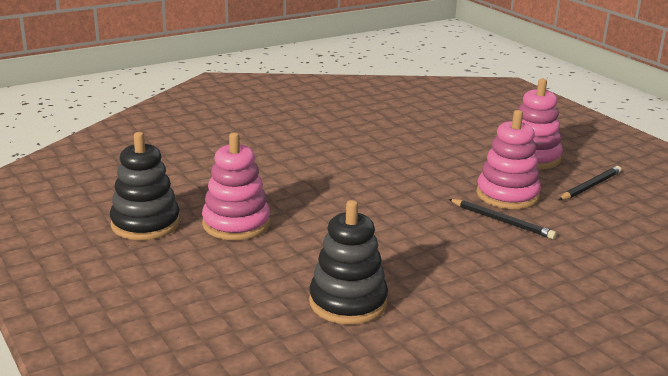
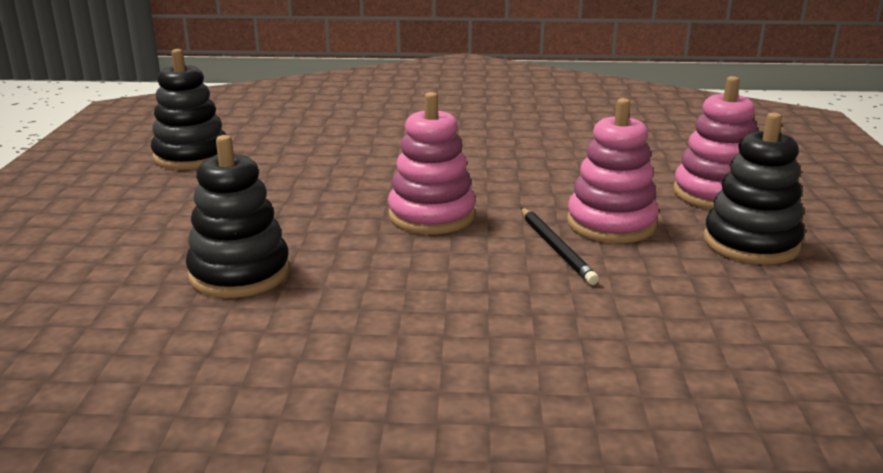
camera: 35 degrees right, 0 degrees up
(236, 224) = (265, 176): pink stacking toy -> pink stacking toy (431, 216)
(590, 186) = (750, 243): black pencil -> black stacking toy

